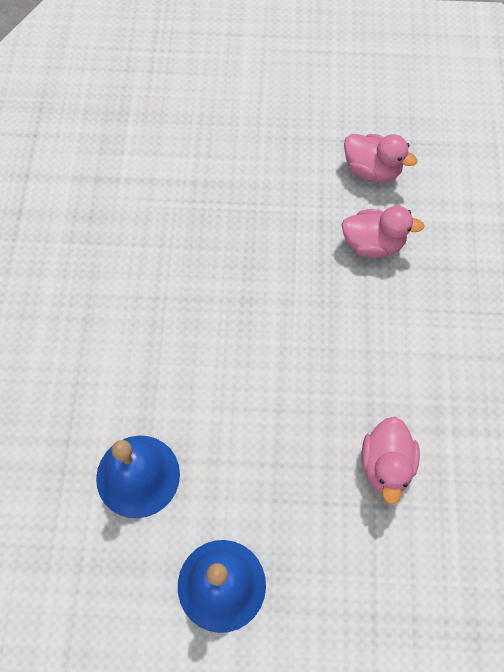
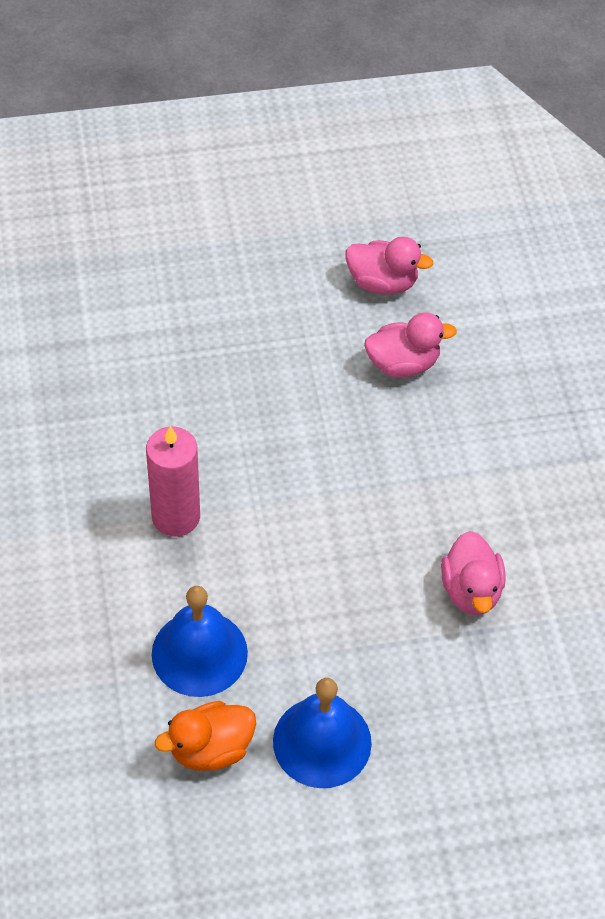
camera: 15 degrees left, 10 degrees down
(124, 570) = (210, 749): none -> orange duck
(151, 345) = (176, 516): none -> pink candle

